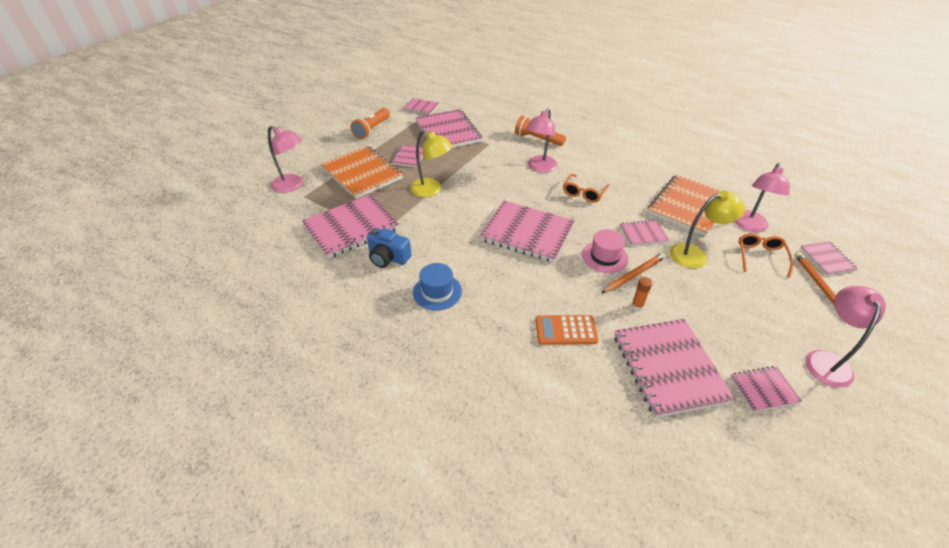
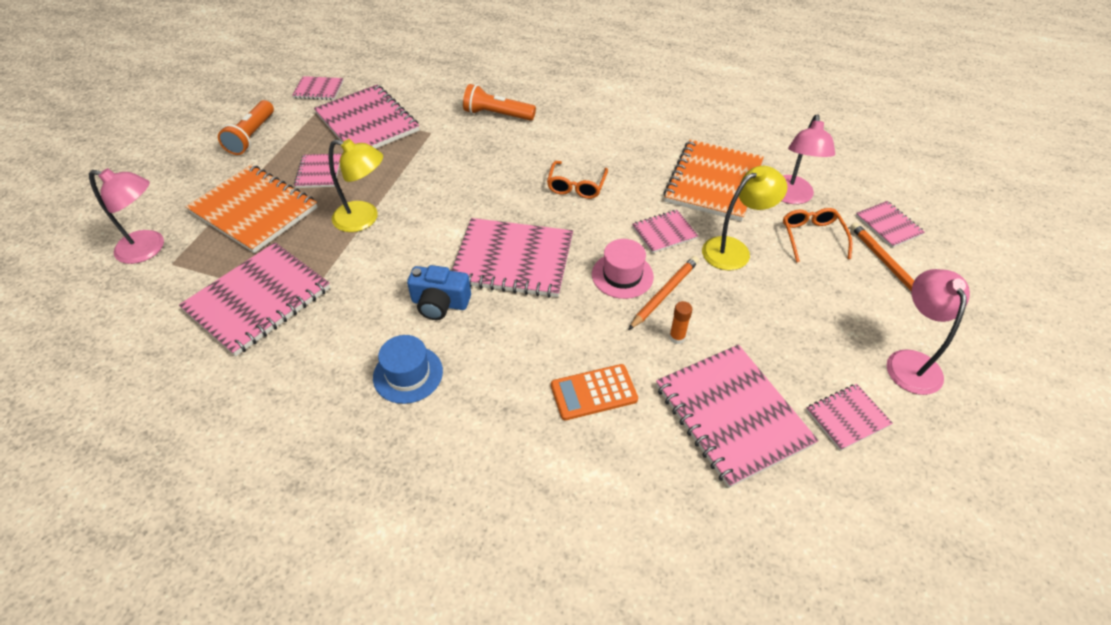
camera: 15 degrees left, 5 degrees up
(388, 257) = (325, 336): blue camera -> blue camera (440, 303)
(540, 168) = (509, 158): pink lamp -> none

